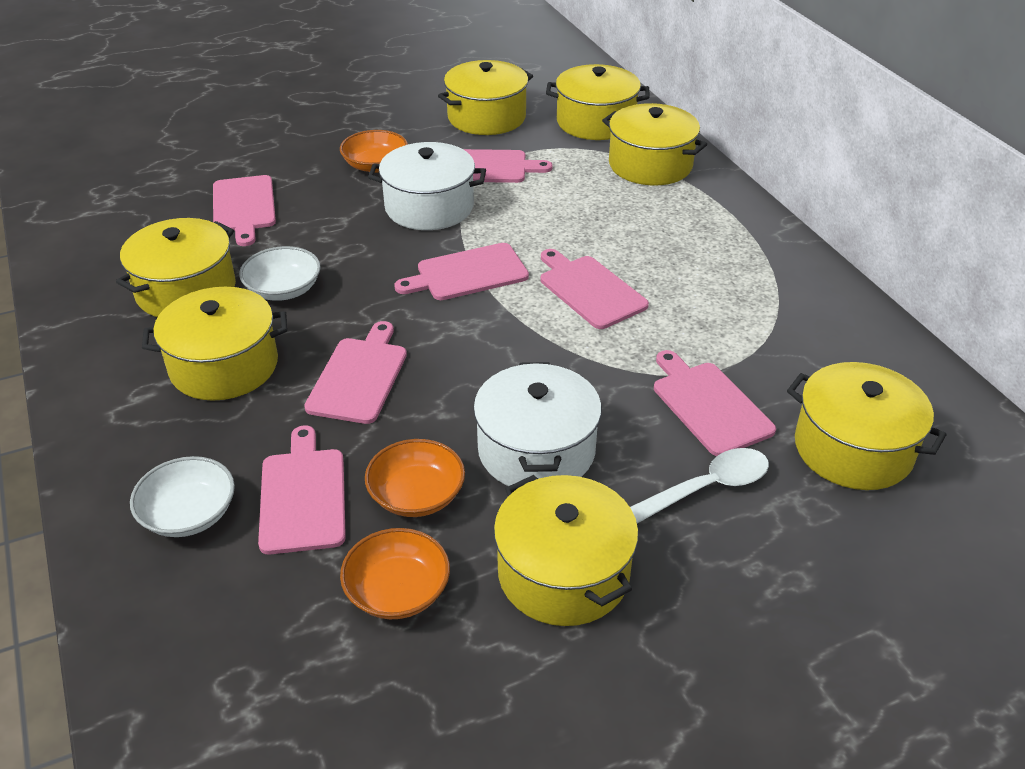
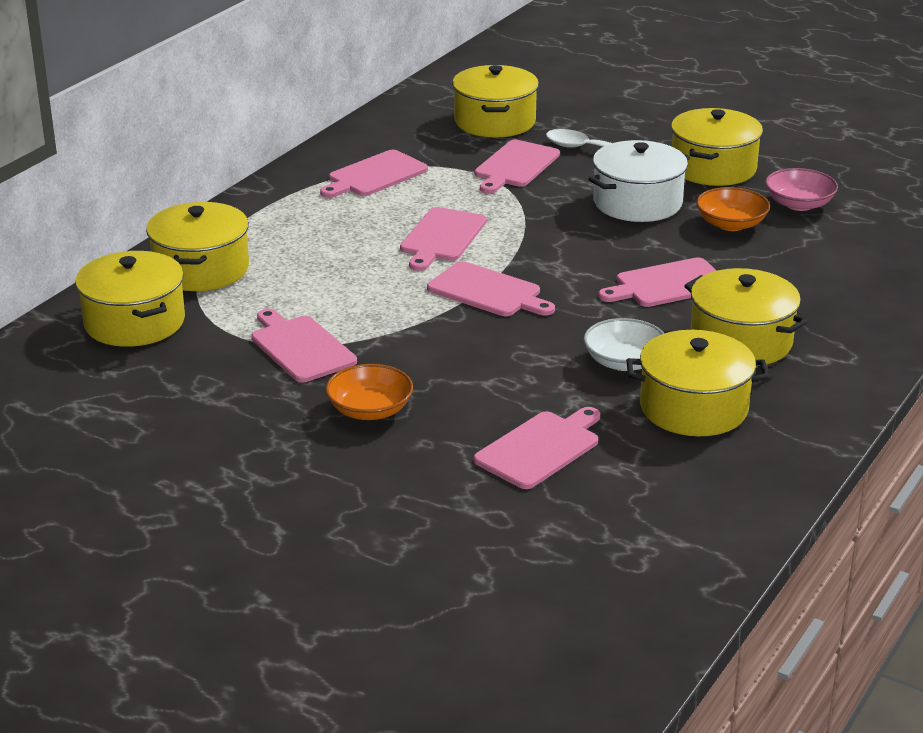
camera: 125 degrees left, 10 degrees down
(189, 514) = (864, 285): white bowl -> none
(303, 495) = (790, 257): pink cutting board -> pink cutting board (375, 175)
(397, 591) = (799, 204): orange bowl -> pink bowl
(429, 207) = (410, 348): white pot -> none
(486, 117) = (188, 388): yellow pot -> none

